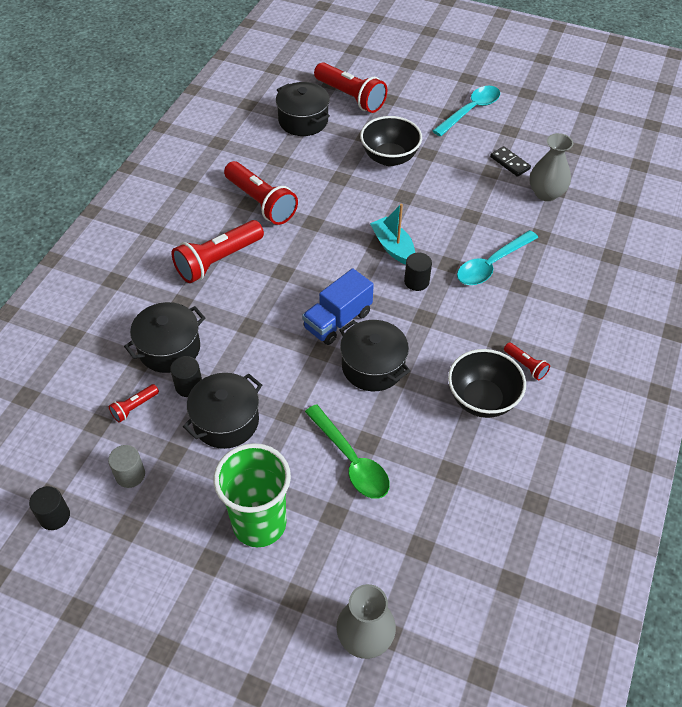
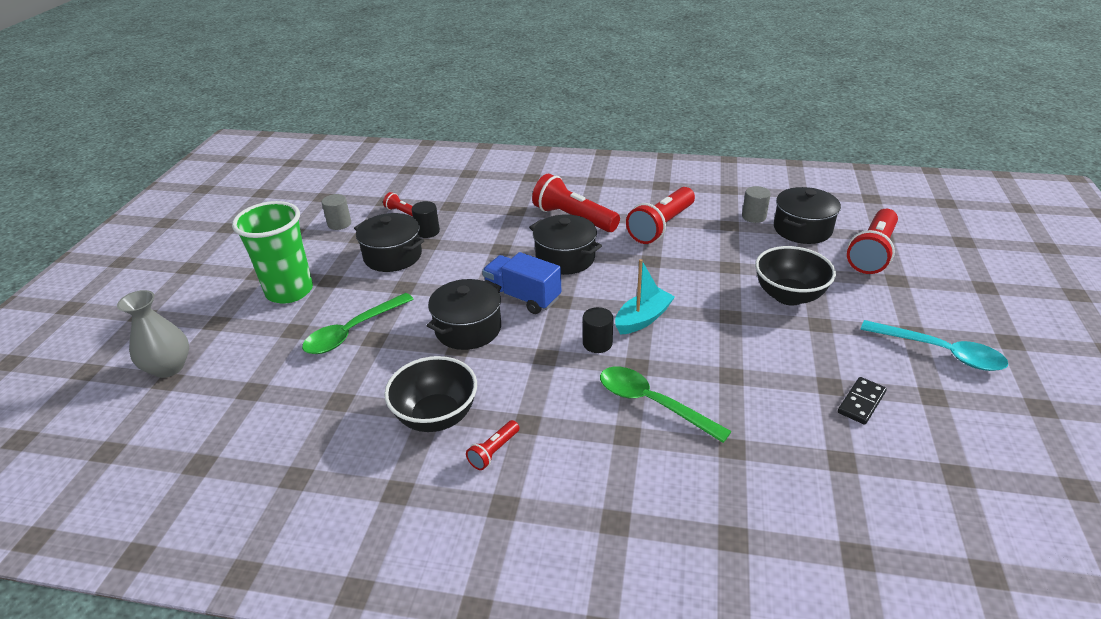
camera: 80 degrees right, 15 degrees down
(54, 516) = (305, 202): black cylinder -> none
(169, 348) = (465, 215): black pot -> black pot (565, 258)
(271, 141) = (753, 216): none -> grey cylinder
(491, 265) = (652, 403): turquoise spoon -> green spoon
(546, 193) = (824, 447): grey vase -> none

